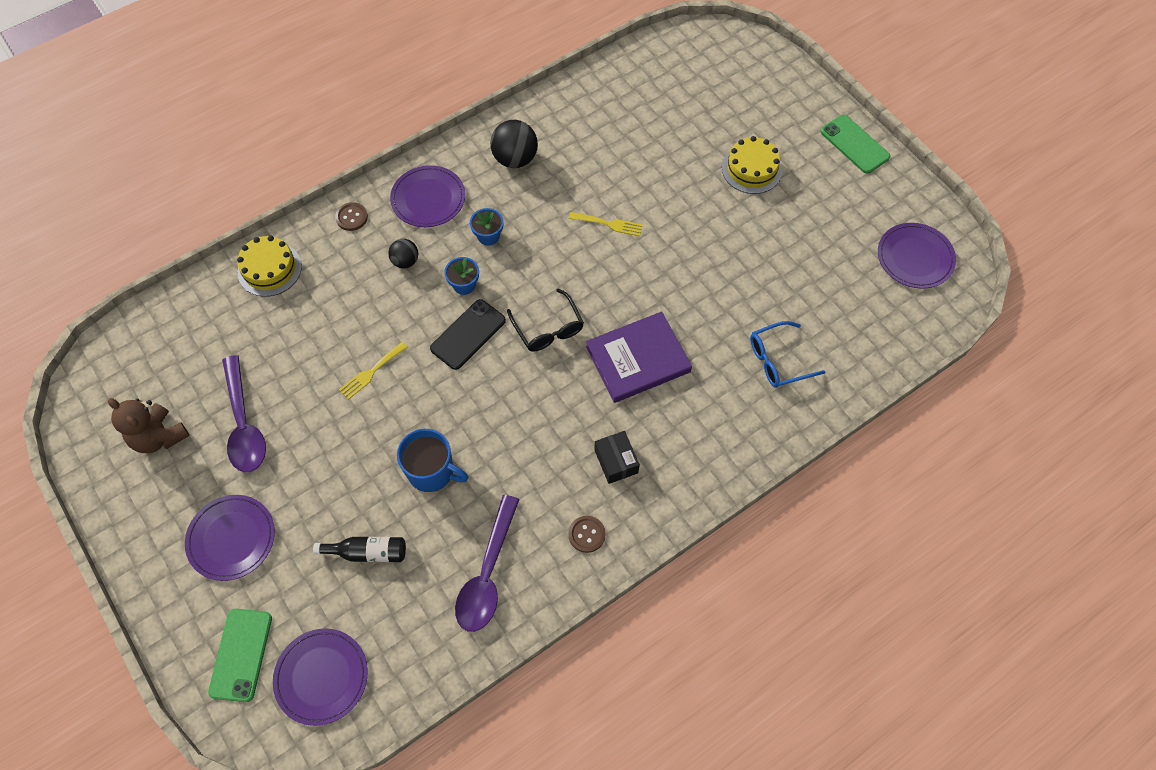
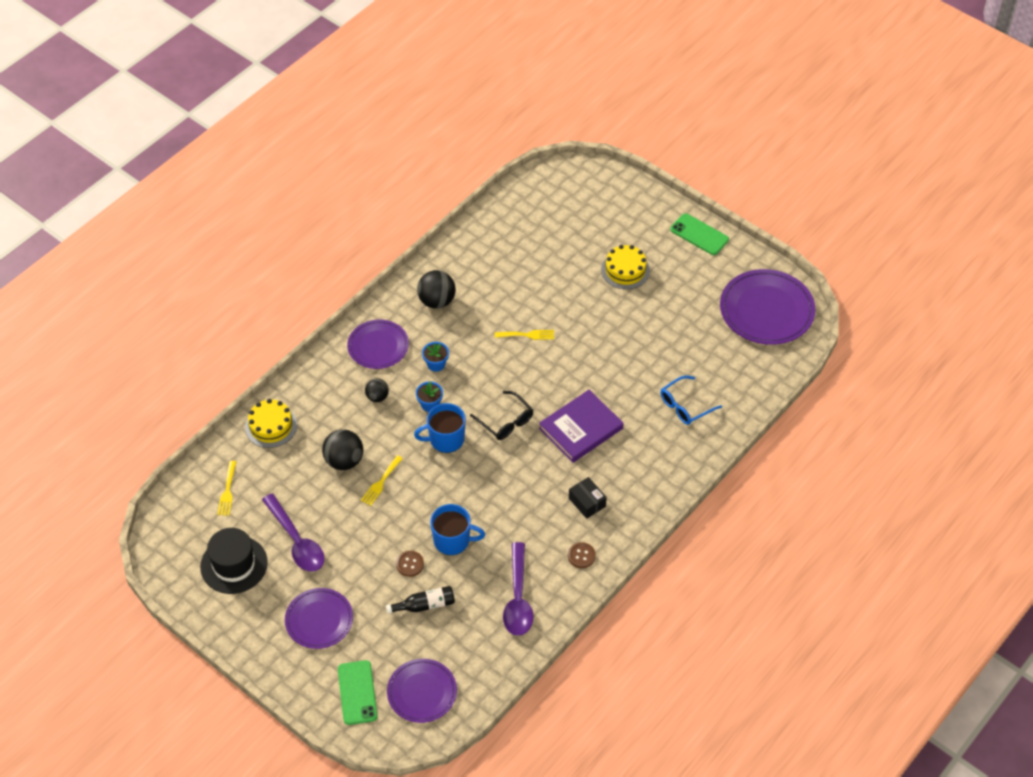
camera: 15 degrees left, 10 degrees down
(159, 436) = (234, 564): brown teddy bear -> black hat
(188, 339) = (227, 491): none -> yellow fork
(338, 333) = (344, 461): none -> black ball
(351, 217) = (322, 373): brown button -> brown button (410, 564)
(468, 334) = (445, 439): black phone -> blue mug
(915, 258) = (766, 310): purple plate -> purple plate, size x1.57

